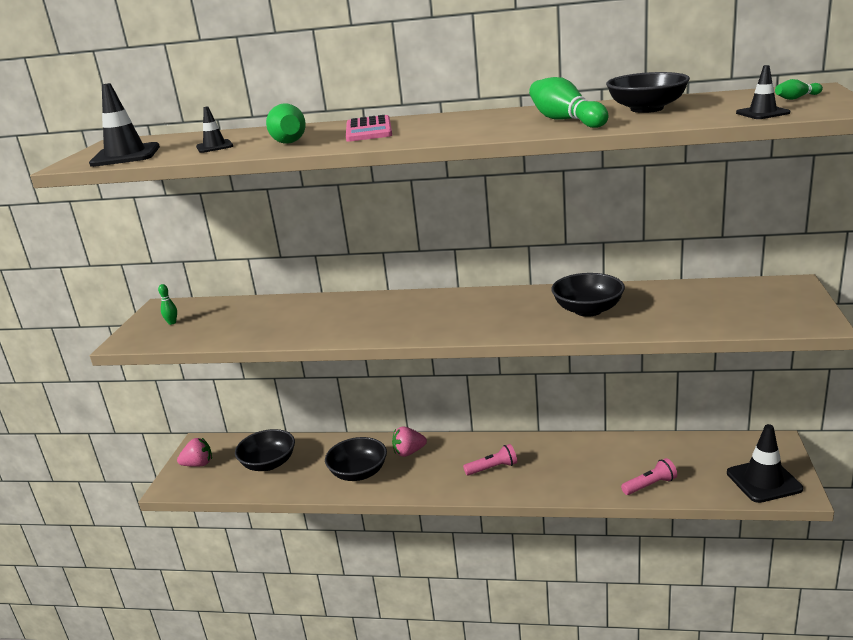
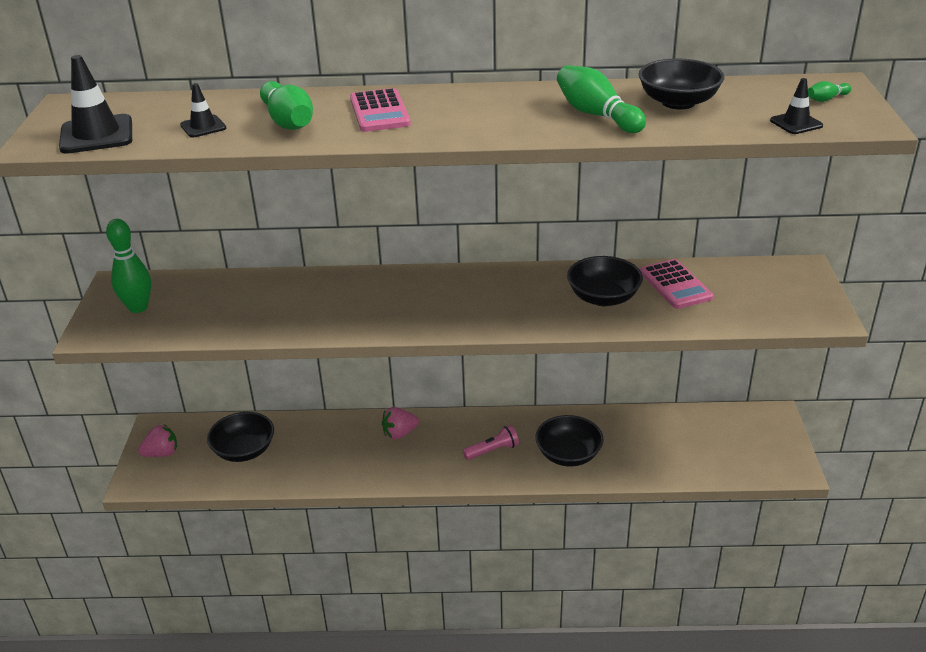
camera: 10 degrees left, 10 degrees up
(172, 322) = (138, 307): green bowling pin -> green bowling pin, size x2.11
(358, 473) = (348, 459): black bowl -> black bowl (568, 455)
(650, 485) = (654, 466): pink flashlight -> none
(660, 299) = (675, 285): none -> pink calculator
(763, 481) = (764, 458): black traffic cone -> none

